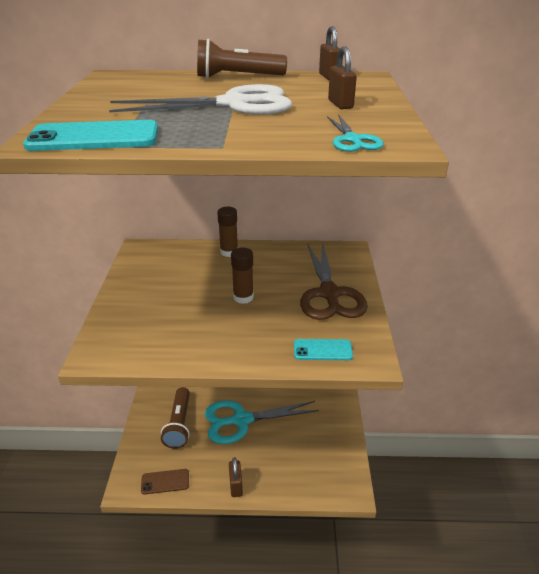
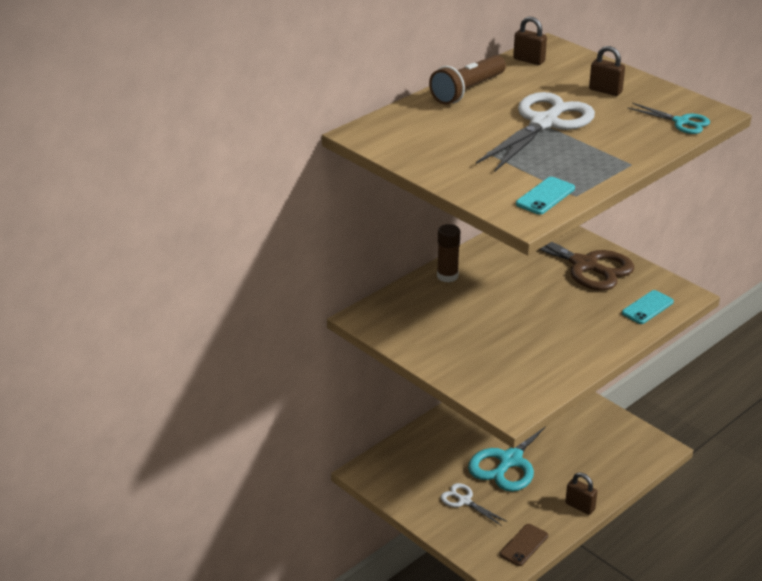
camera: 45 degrees left, 0 degrees up
(94, 137) = (545, 196): turquoise phone -> turquoise phone, size x0.61
(179, 424) = (464, 501): brown flashlight -> white scissors
(243, 297) = (531, 305): brown glue stick -> none

